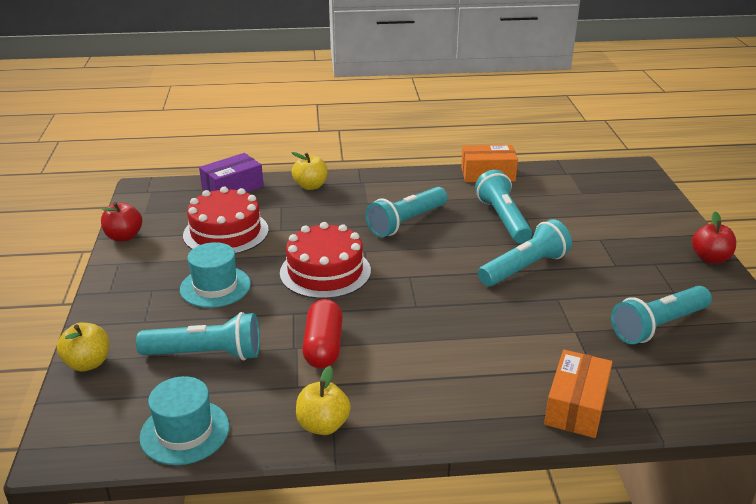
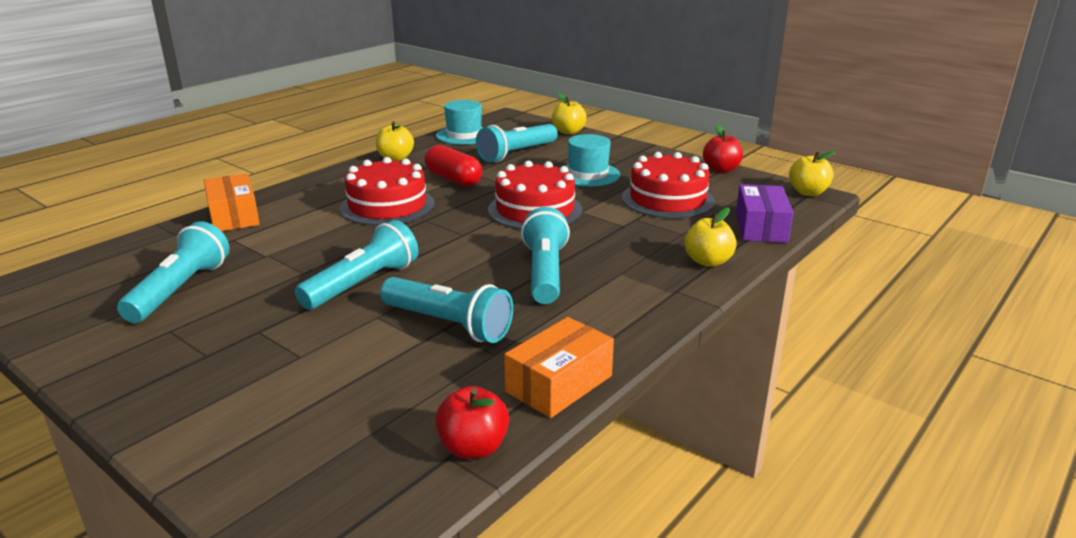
camera: 135 degrees right, 5 degrees down
(140, 192) = (808, 192): none -> yellow apple
(425, 341) = (387, 206): none -> red cake
(524, 268) = (363, 284): turquoise flashlight -> turquoise flashlight turned 150 degrees counterclockwise
(710, 258) = (122, 398): red apple -> red apple (473, 447)

